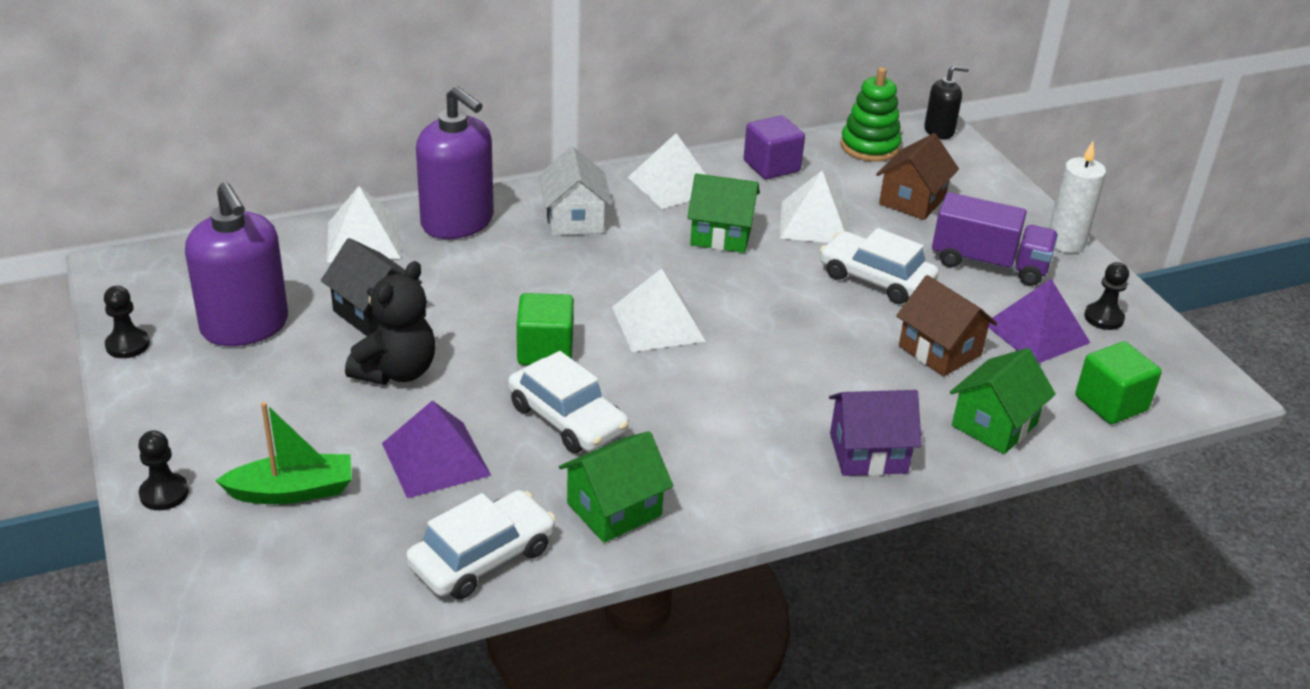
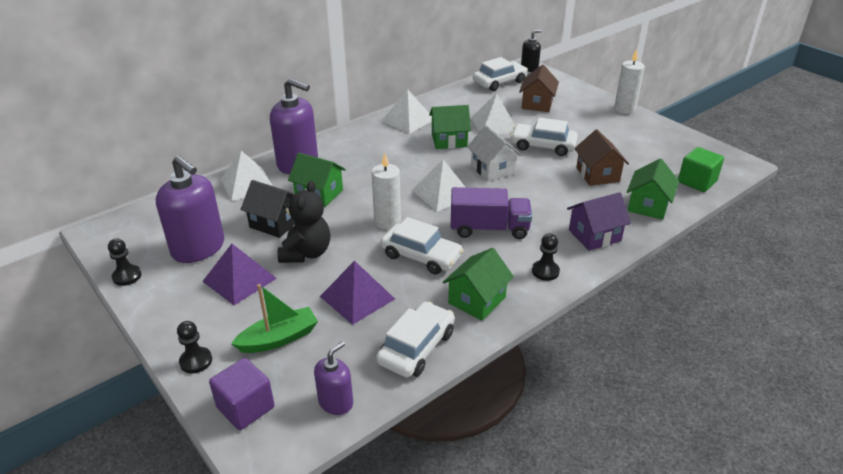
camera: 15 degrees left, 0 degrees up
(325, 604) = (336, 402): none -> purple soap dispenser
(464, 281) = (319, 194): none -> green house
(545, 350) = (387, 221): green cube -> white candle
(574, 219) = (364, 148): white house -> white house (493, 169)
(771, 166) = (455, 101): purple cube -> purple cube (245, 407)
(869, 147) = (499, 82): green stacking toy -> white car
(940, 351) = (597, 175): brown house -> brown house turned 45 degrees clockwise
(989, 264) = (594, 127): purple truck -> purple truck (489, 229)
(1036, 333) = (639, 155): purple pyramid -> purple pyramid (239, 280)
(1103, 318) = (666, 141): black pawn -> black pawn (545, 271)

